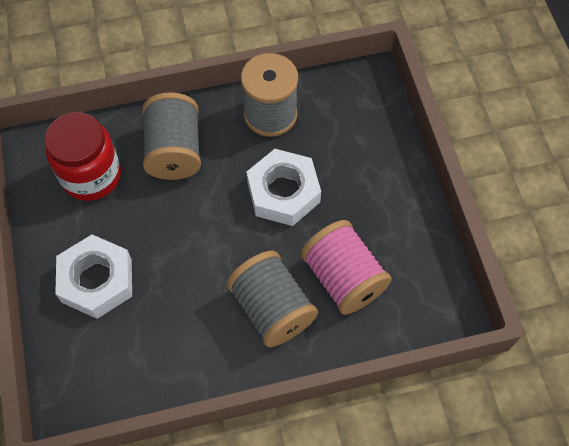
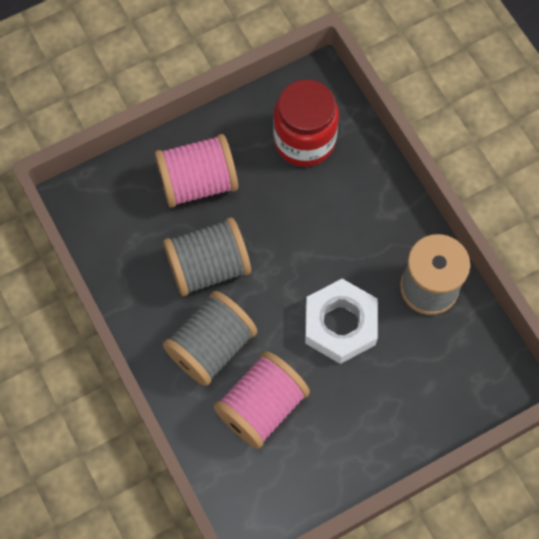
camera: 75 degrees right, 5 degrees up
(97, 280) = (198, 182): white nut -> pink spool
(174, 151) = (355, 207): grey spool -> grey spool (208, 267)

